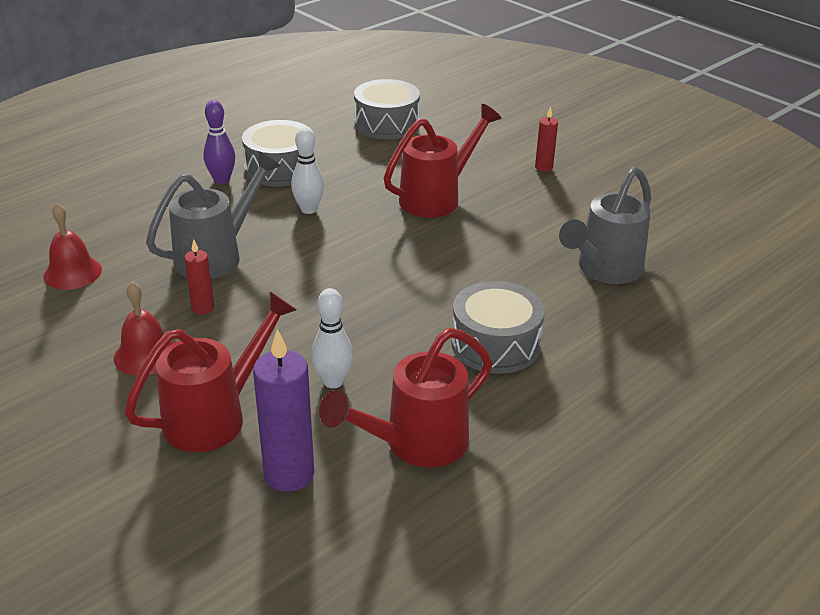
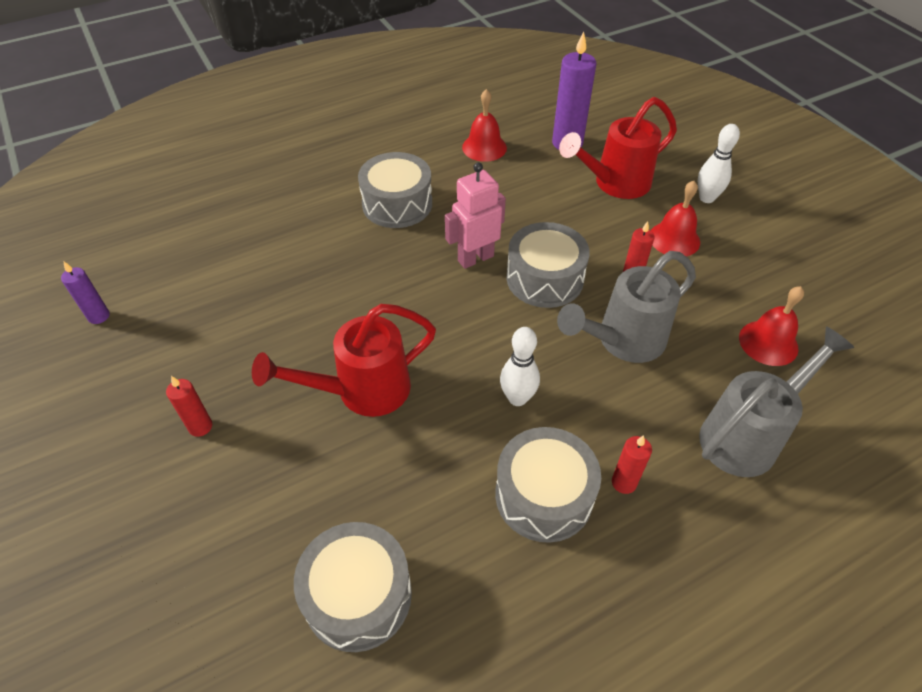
camera: 165 degrees left, 15 degrees up
(222, 180) = (624, 482): purple bowling pin -> red candle
(298, 293) = (544, 278): none -> grey drum
(333, 381) = (529, 195): white bowling pin -> white bowling pin (706, 198)
(378, 301) = (475, 258): none -> pink robot
(416, 444) = (484, 147): red watering can -> red bell
(604, 270) = (259, 257): grey watering can -> grey watering can (747, 435)
(697, 210) = (99, 316): none -> purple candle

